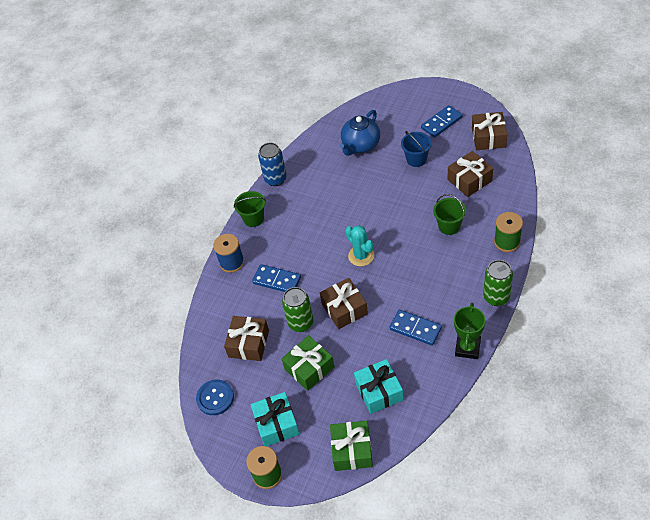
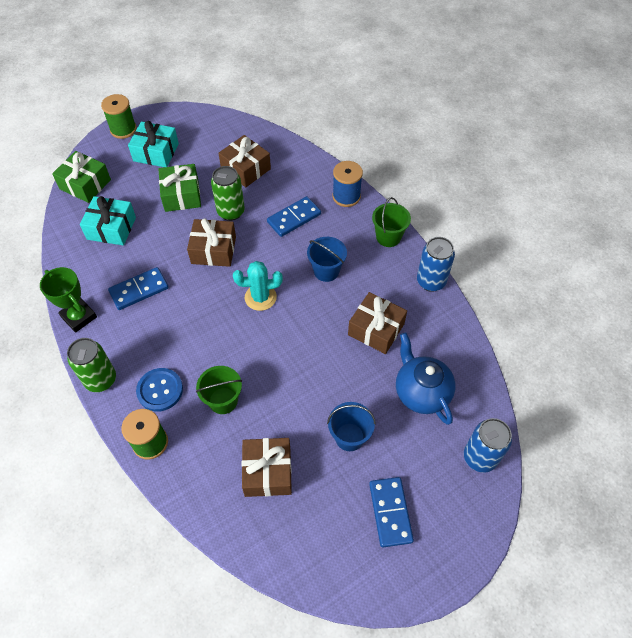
camera: 115 degrees right, 5 degrees up
(215, 398) = (217, 128): blue button -> blue button (160, 390)
(310, 234) = (326, 271): none -> blue bucket
(378, 106) = (480, 457): none -> blue can
(488, 137) = (318, 552): brown gift -> brown gift (376, 329)

